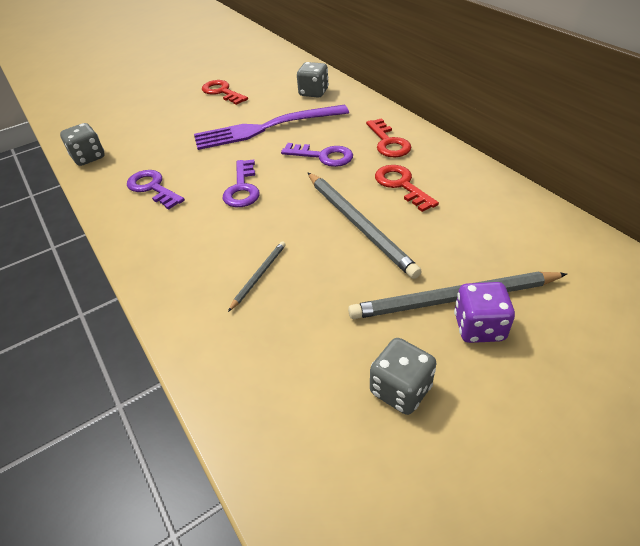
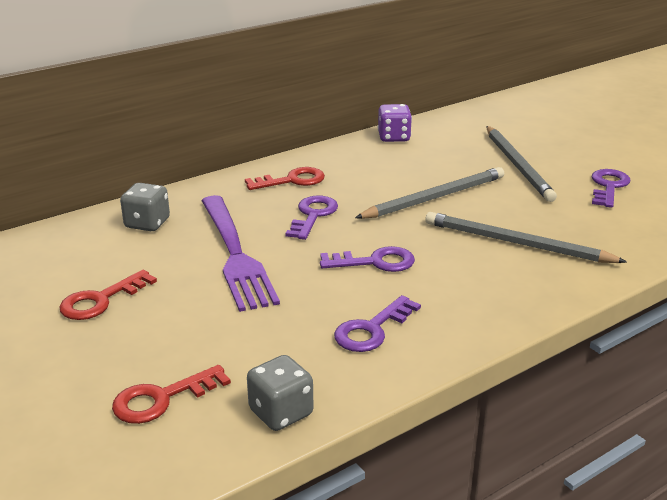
camera: 95 degrees left, 15 degrees down
(259, 275) = (516, 243): grey pencil -> grey pencil, size x2.04
(400, 389) = (608, 187): grey dice -> purple key
(402, 185) = (372, 177): red key -> red key (162, 398)
(479, 327) = (542, 160): purple dice -> purple dice (394, 137)

